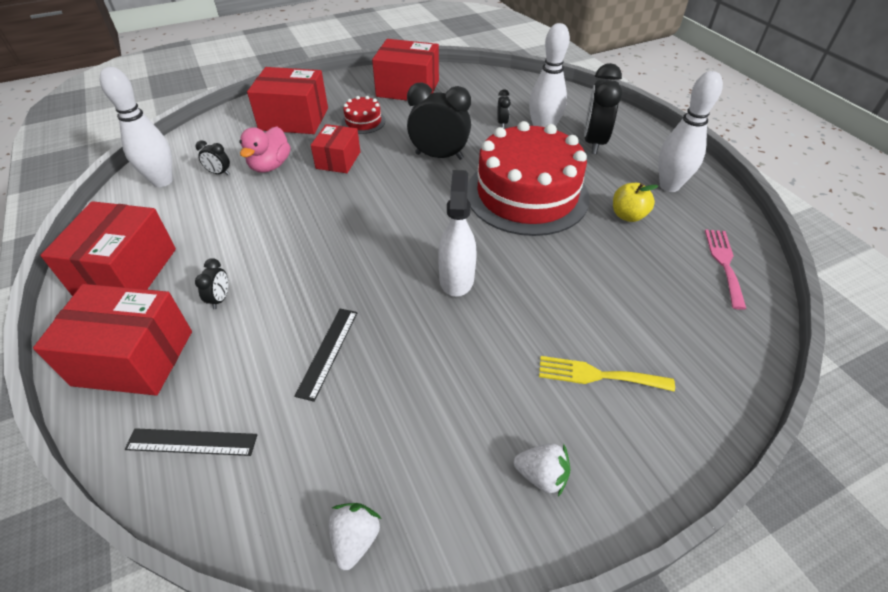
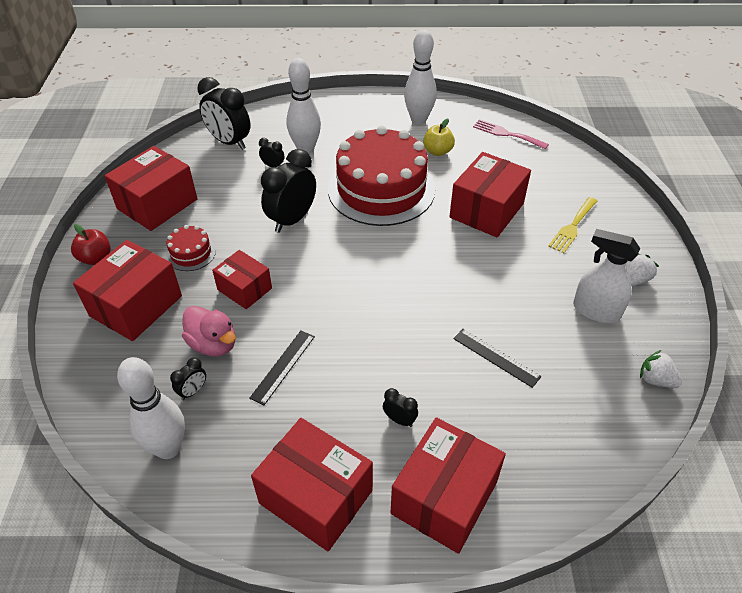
camera: 65 degrees left, 0 degrees up
(192, 442) = (552, 462): black ruler -> black ruler (283, 366)
(332, 86) = (96, 258): none -> red apple
(456, 278) = (454, 261): white spray bottle -> white spray bottle (595, 311)
(561, 283) = (487, 210): none -> red box
(594, 142) = (341, 130): black clock -> black clock (229, 142)

